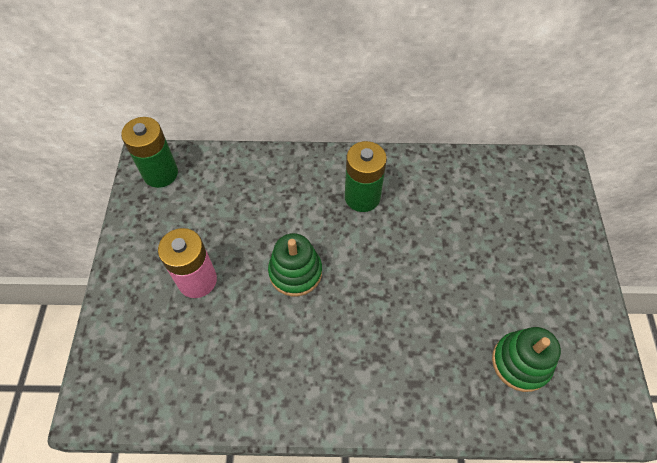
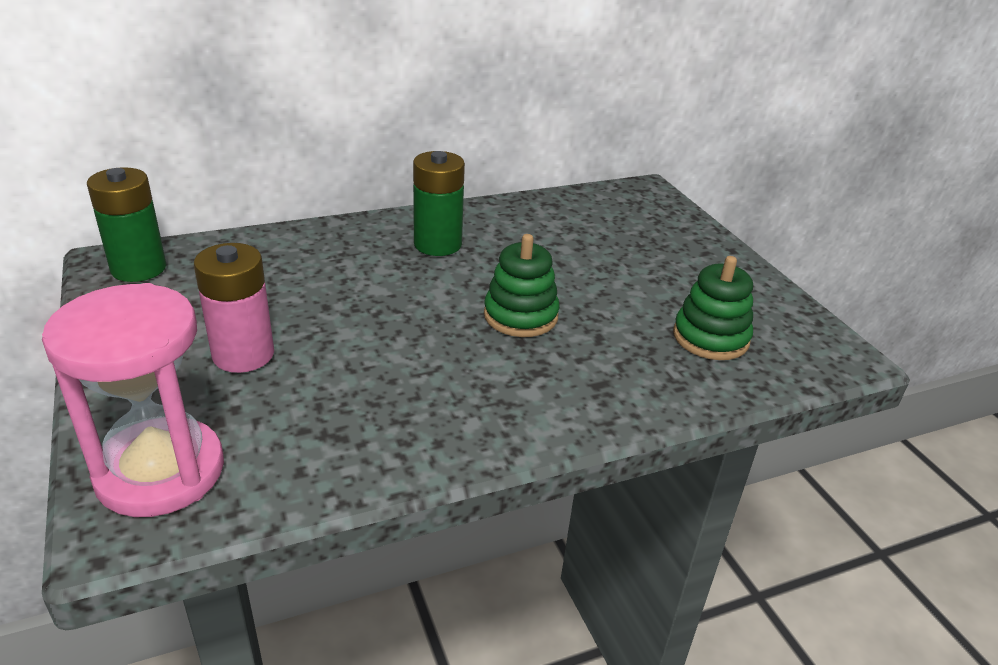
camera: 25 degrees left, 25 degrees down
(123, 371) = (160, 472): none -> pink hourglass
(295, 272) = (385, 320): green stacking toy -> green stacking toy (520, 316)

